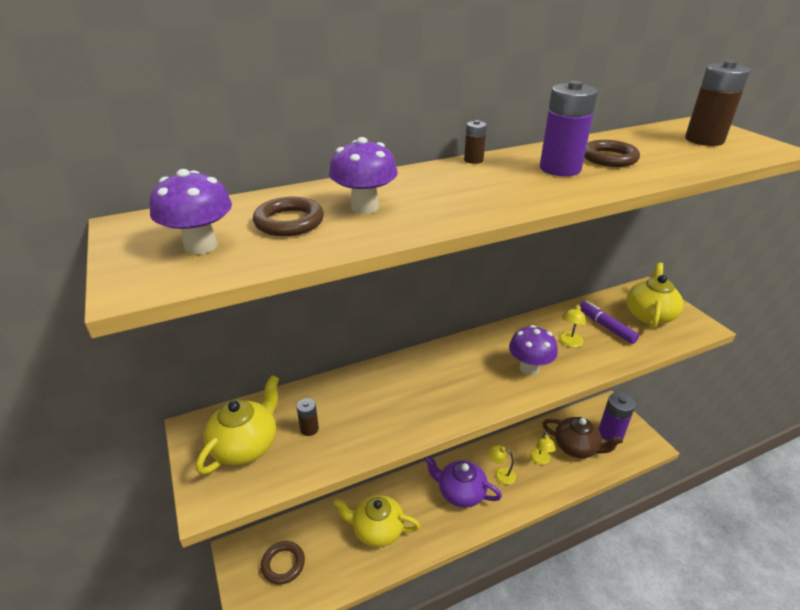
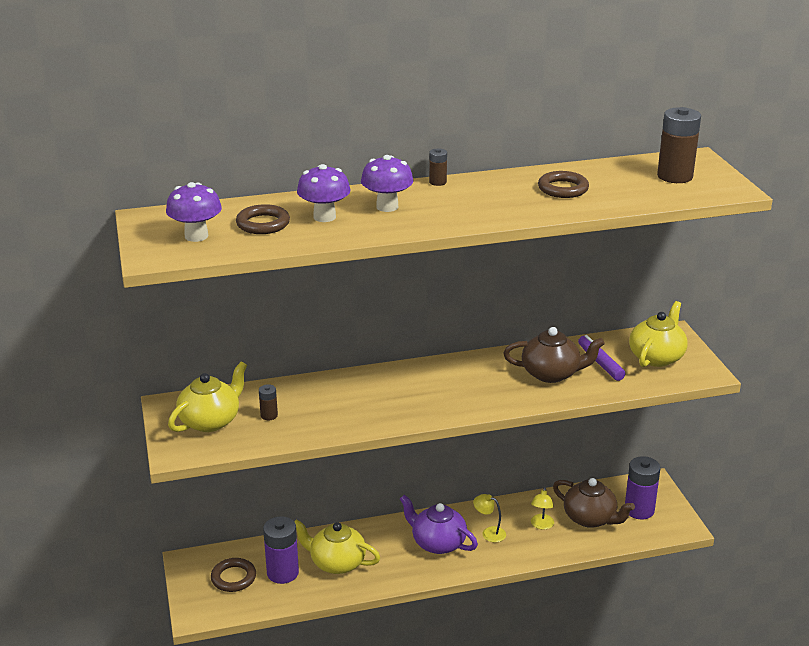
camera: 10 degrees right, 5 degrees down
(529, 368) = (497, 391): purple mushroom -> purple mushroom (387, 207)
(560, 169) = (509, 196): purple battery -> purple battery (282, 573)
(569, 343) = (551, 374): yellow lamp -> brown teapot

